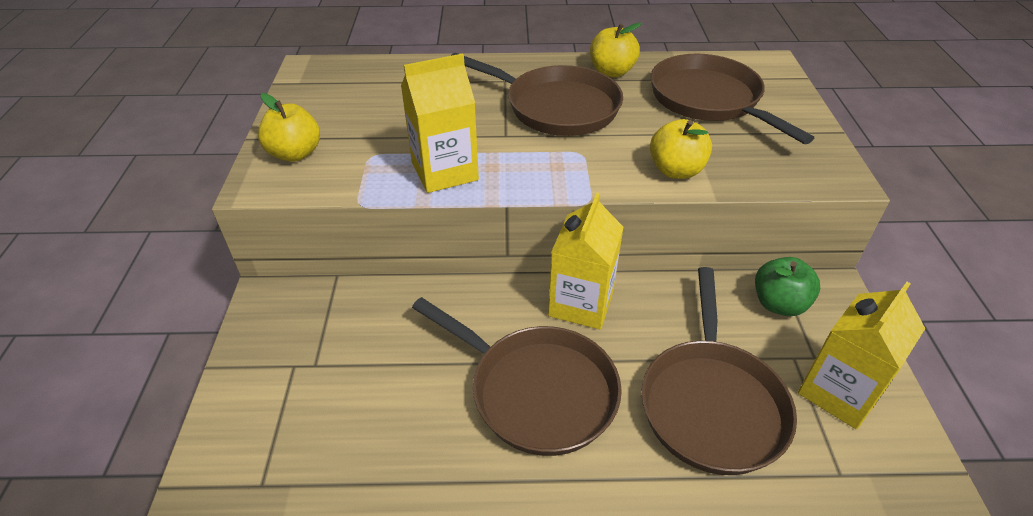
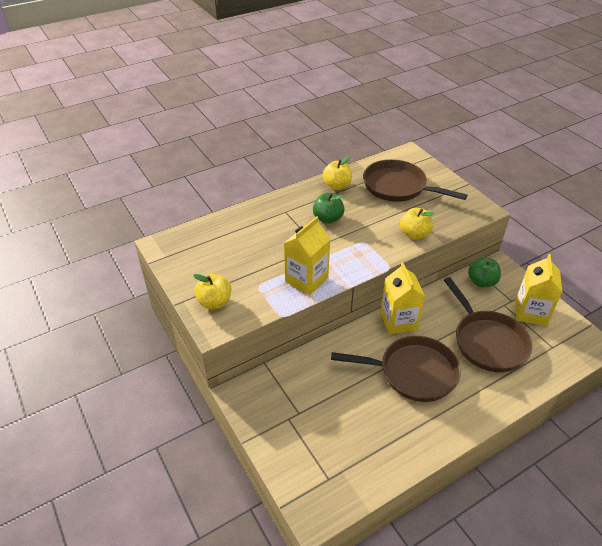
camera: 30 degrees left, 0 degrees up
(556, 107) = (328, 218): brown pan -> green apple

